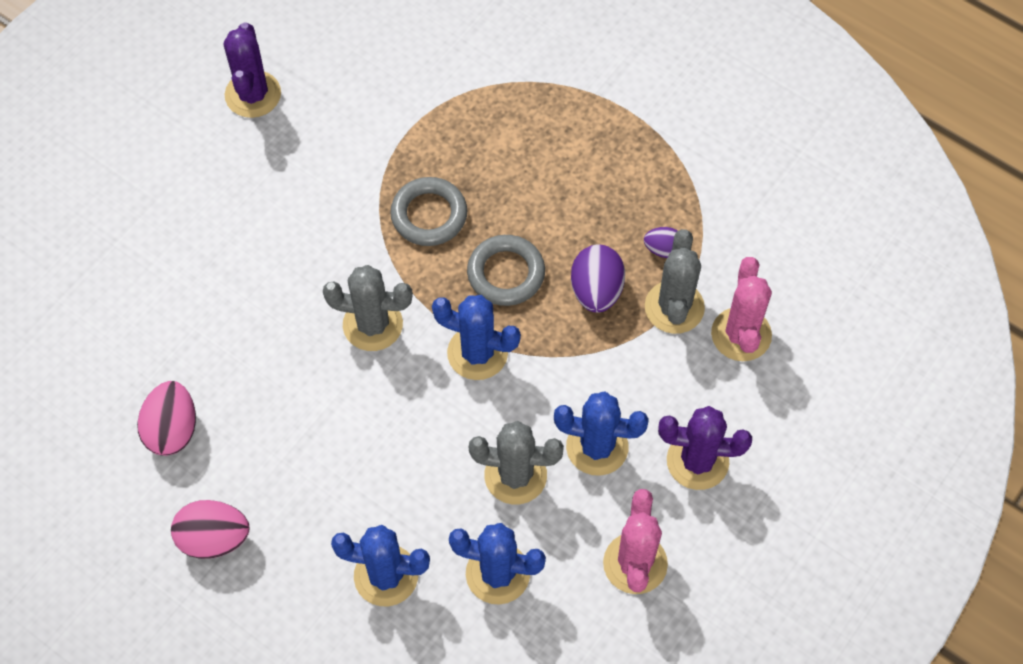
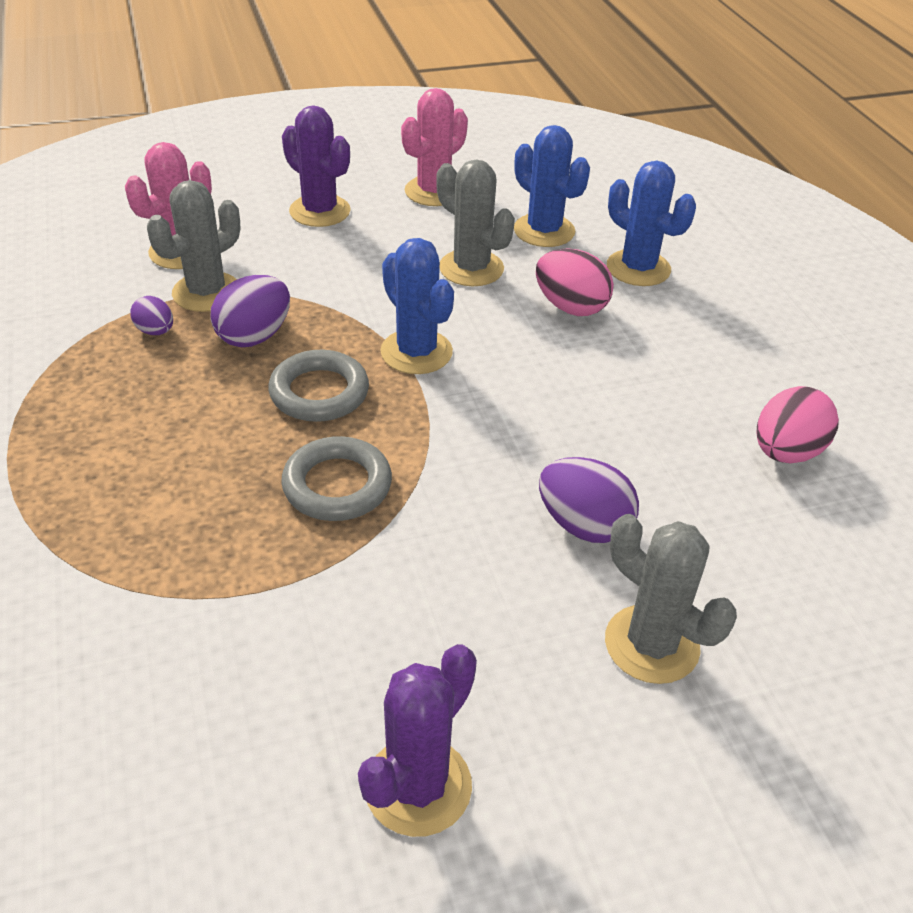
camera: 145 degrees left, 20 degrees down
(214, 538) = (785, 356): pink egg -> pink egg (570, 307)
(268, 282) = (583, 525): none -> purple egg
(372, 324) = (497, 425): grey cactus -> grey cactus (651, 644)
(597, 447) = (385, 252): blue cactus -> none

